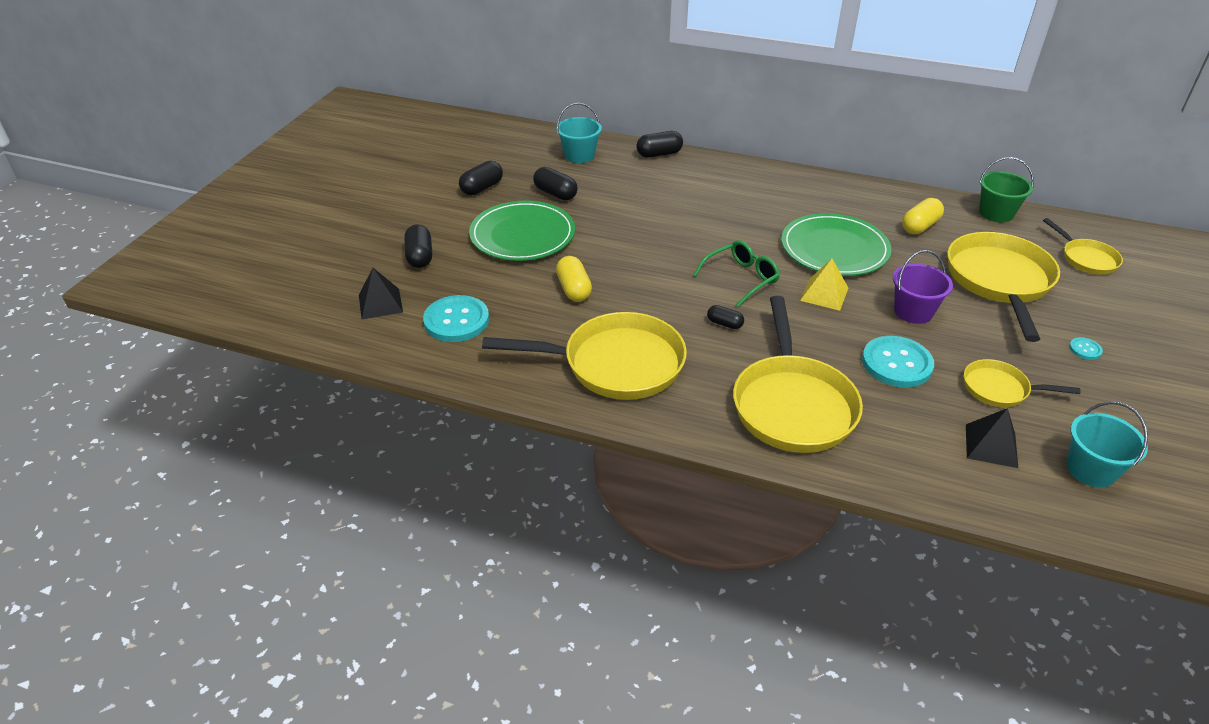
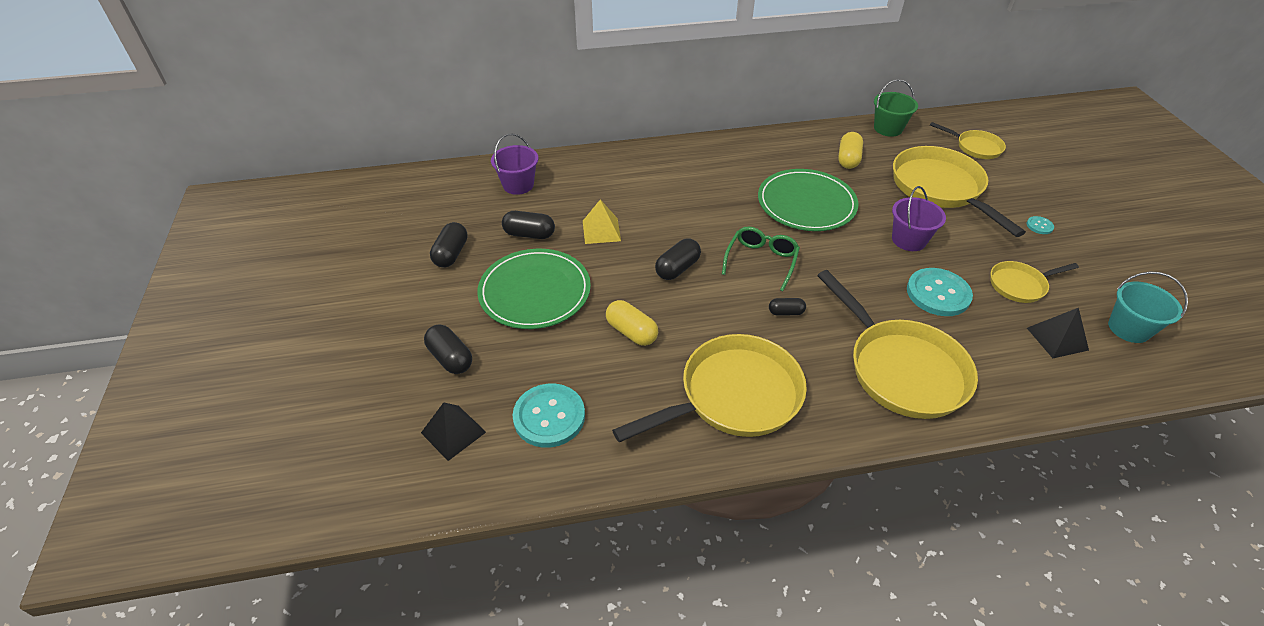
camera: 30 degrees left, 5 degrees up
(579, 155) = (518, 185): turquoise bucket -> purple bucket
(659, 154) = (590, 159): black capsule -> black capsule (677, 268)
(824, 294) = (835, 250): yellow pyramid -> yellow pyramid (601, 230)

